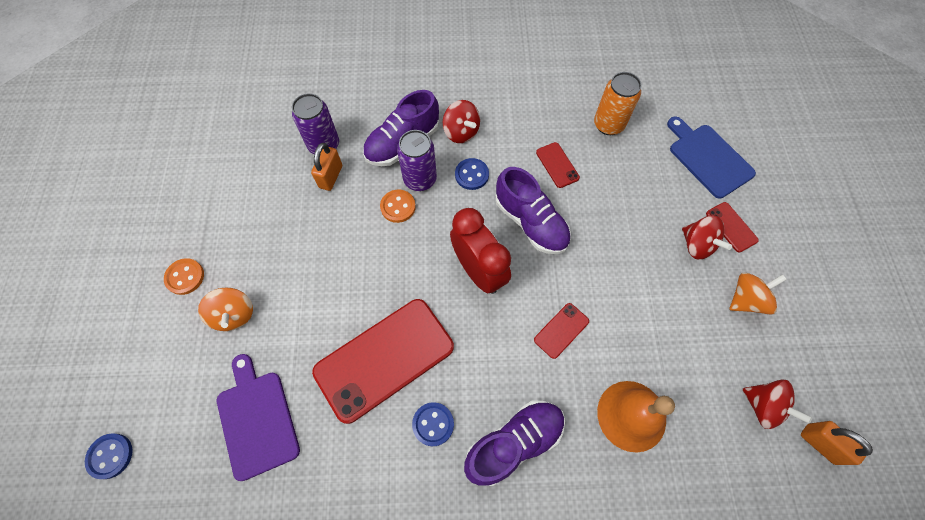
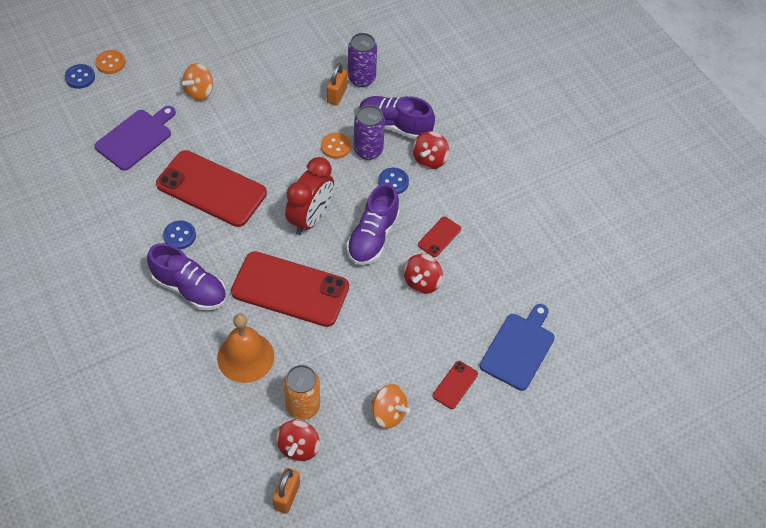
camera: 60 degrees right, 10 degrees down
(185, 277) = (211, 52): orange button -> orange button (110, 63)
(331, 176) = (337, 95): orange padlock -> orange padlock turned 60 degrees counterclockwise
(561, 330) = (290, 289): red phone -> red phone, size x2.30
(608, 125) = (506, 261): orange can -> orange can (303, 406)
(697, 245) = (421, 363): red spinning top -> red spinning top (422, 282)

